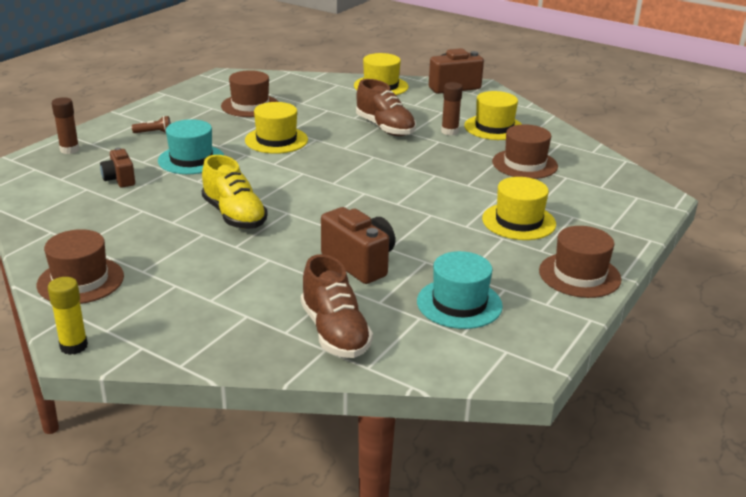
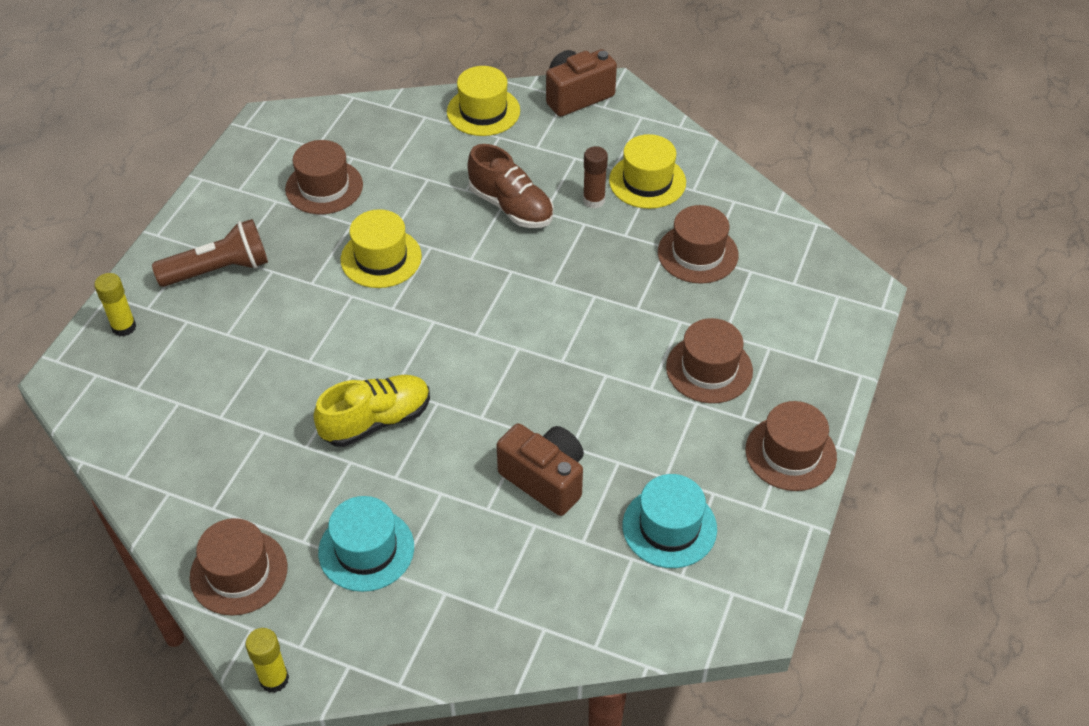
camera: 10 degrees left, 20 degrees up
(69, 150) = (124, 327): brown glue stick -> yellow glue stick
(119, 179) = (212, 377): brown camera -> none
(154, 132) = (219, 270): brown flashlight -> brown flashlight, size x2.20
(191, 159) = (287, 319): turquoise hat -> turquoise hat (366, 549)
(234, 215) = (376, 421): yellow shoe -> yellow shoe turned 75 degrees counterclockwise
(335, 332) = (547, 600): brown shoe -> none
(518, 221) = (709, 369): yellow hat -> brown hat

